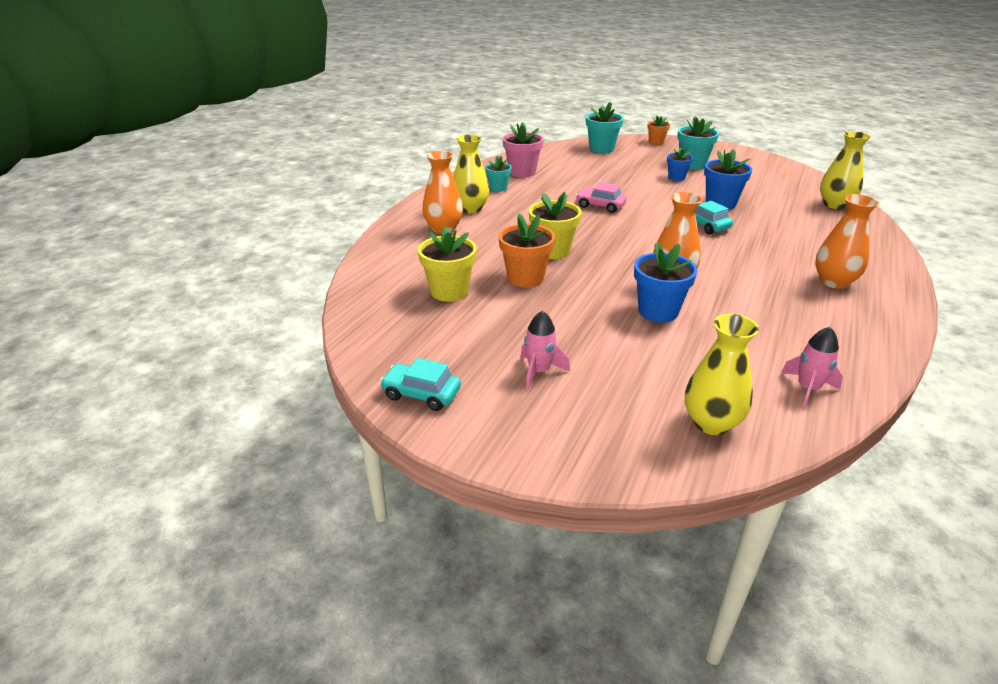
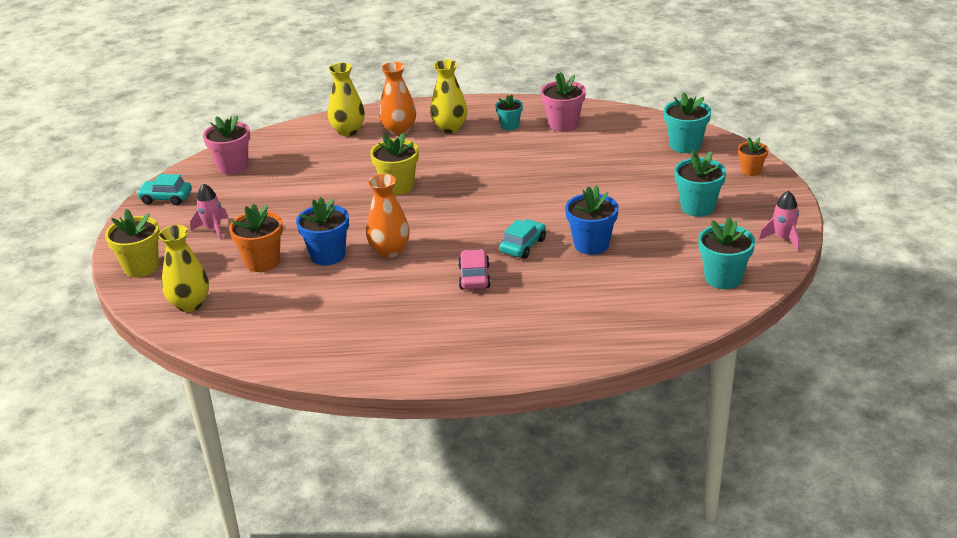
camera: 65 degrees right, 0 degrees up
(398, 330) = (232, 166): none -> pink flower pot
(421, 394) = (166, 198): turquoise car -> turquoise car turned 75 degrees counterclockwise
(449, 291) = (296, 166): yellow flower pot -> yellow flower pot (141, 267)
(525, 278) = (340, 188): orange flower pot -> orange flower pot (262, 262)
(600, 206) = (518, 183): pink car -> pink car (474, 277)
(676, 177) = (643, 206): blue flower pot -> none
(792, 179) = (723, 278): none -> turquoise flower pot
(808, 389) = (254, 338): pink rocket -> pink rocket (782, 239)
(834, 282) = (451, 333): orange vase -> none
(835, 205) = (665, 315): yellow vase -> yellow vase (348, 131)

